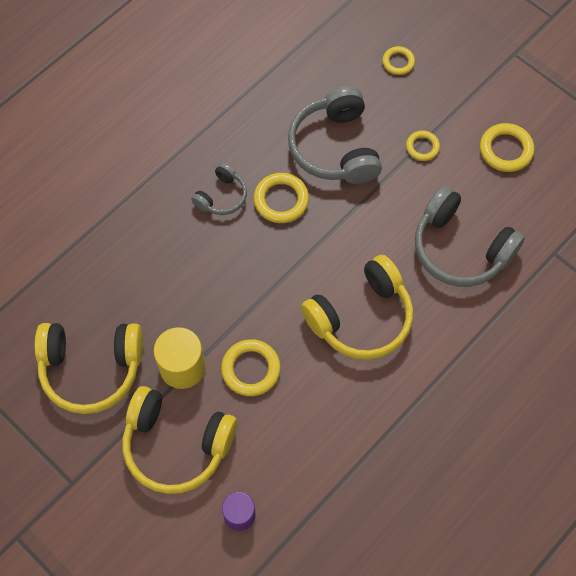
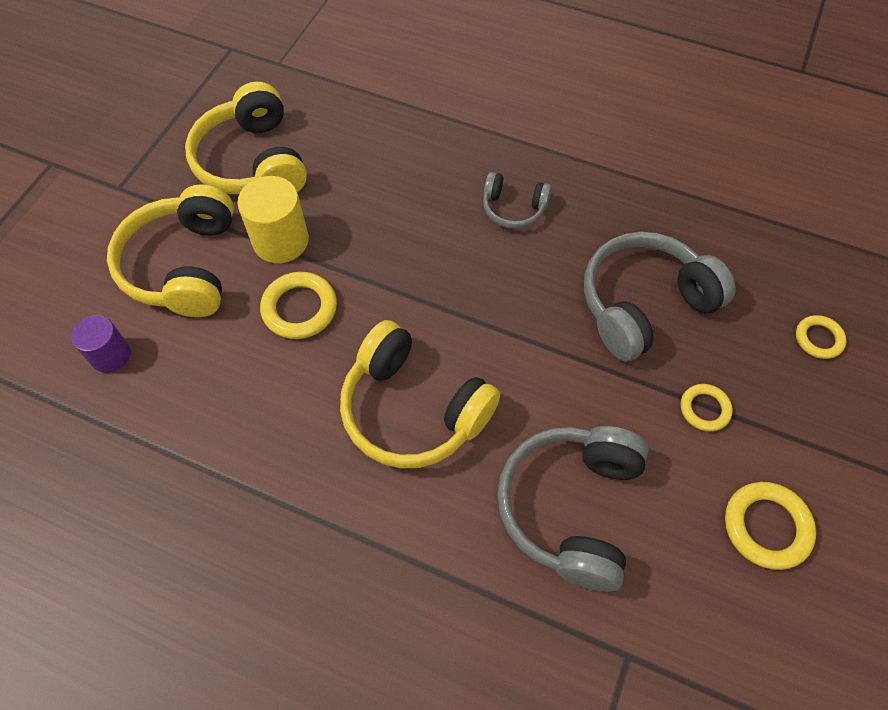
camera: 70 degrees right, 5 degrees down
(281, 200) = (538, 269): yellow ring -> none

